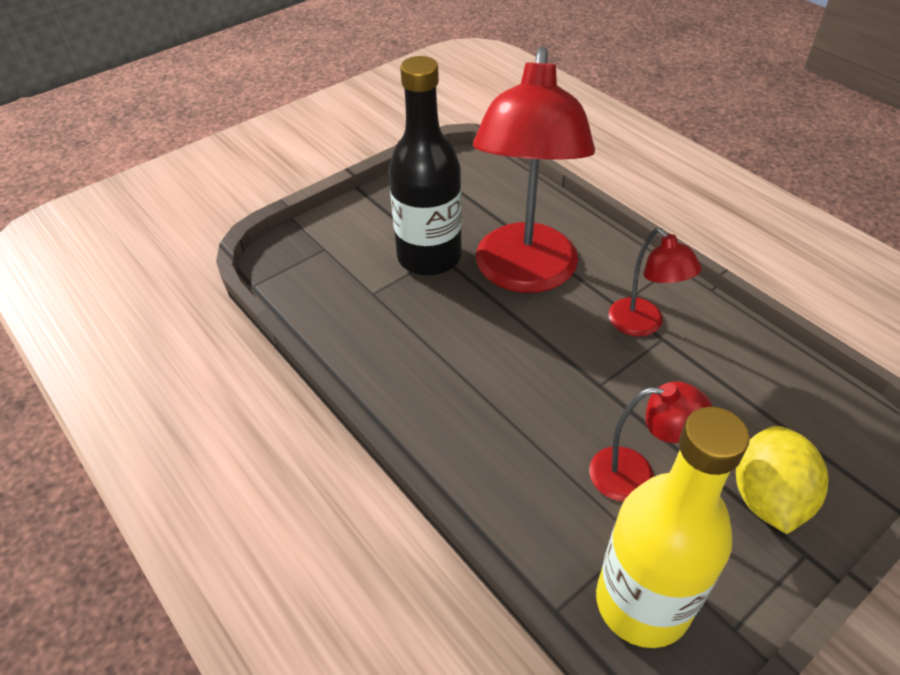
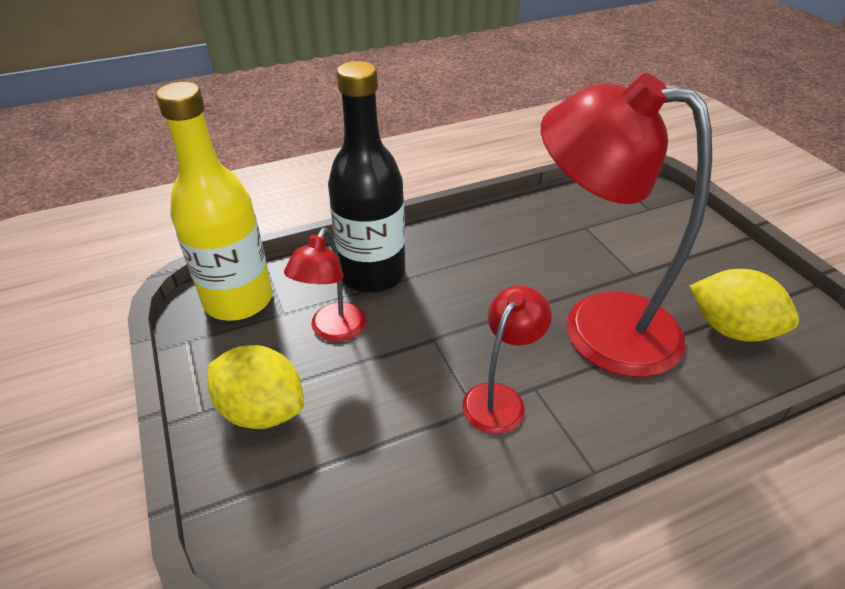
camera: 105 degrees right, 5 degrees down
(429, 257) = (632, 266): black bottle -> black bottle (372, 274)
(491, 201) = (731, 329): none -> yellow lemon
(642, 325) = (500, 398): red lamp -> red lamp turned 135 degrees clockwise

